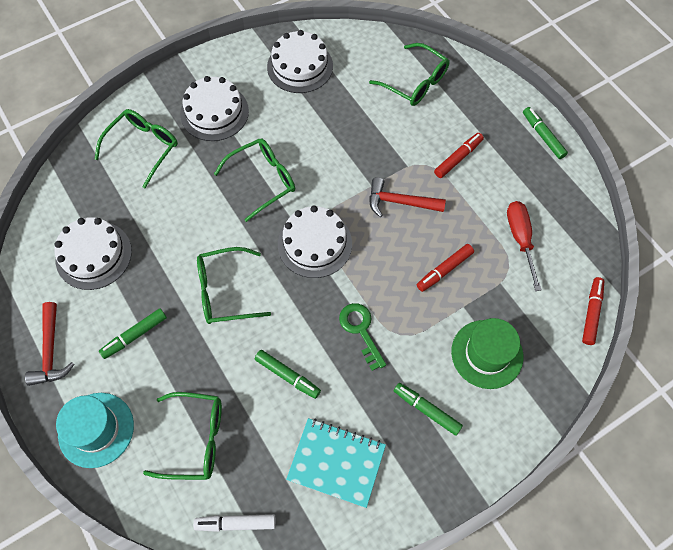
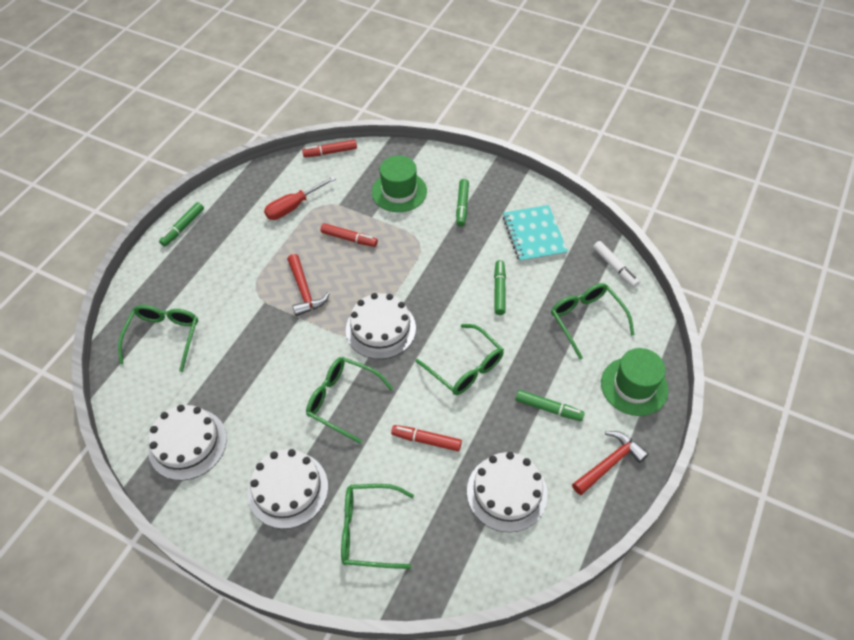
camera: 120 degrees left, 10 degrees down
(96, 429) = (634, 386): turquoise hat -> green hat
(361, 330) = (433, 265): green key -> none
(458, 158) = (236, 272): red marker -> red marker (426, 440)

